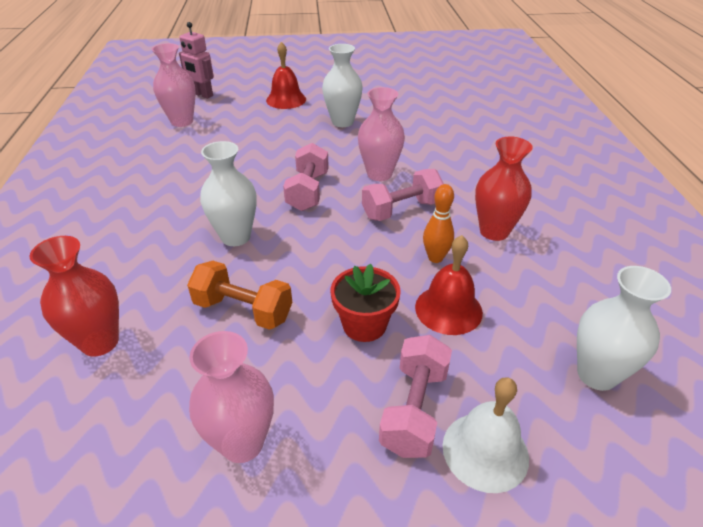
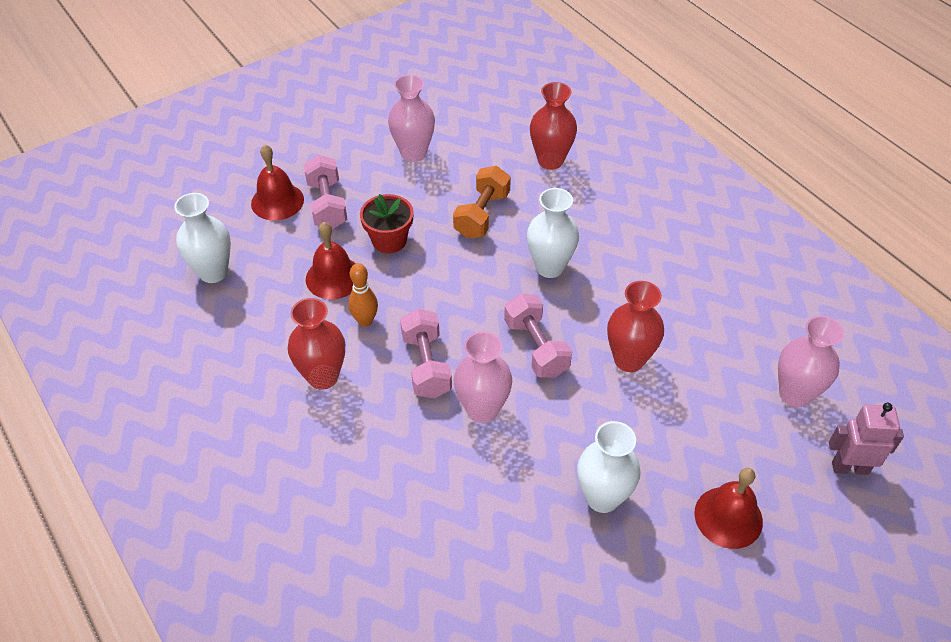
camera: 150 degrees right, 10 degrees up
(243, 310) = (482, 215): orange dumbbell -> orange dumbbell turned 60 degrees counterclockwise
(253, 164) = (629, 360): none -> red vase
(401, 210) = (426, 365): pink dumbbell -> pink dumbbell turned 45 degrees counterclockwise
(485, 451) = (277, 201): white bell -> red bell

